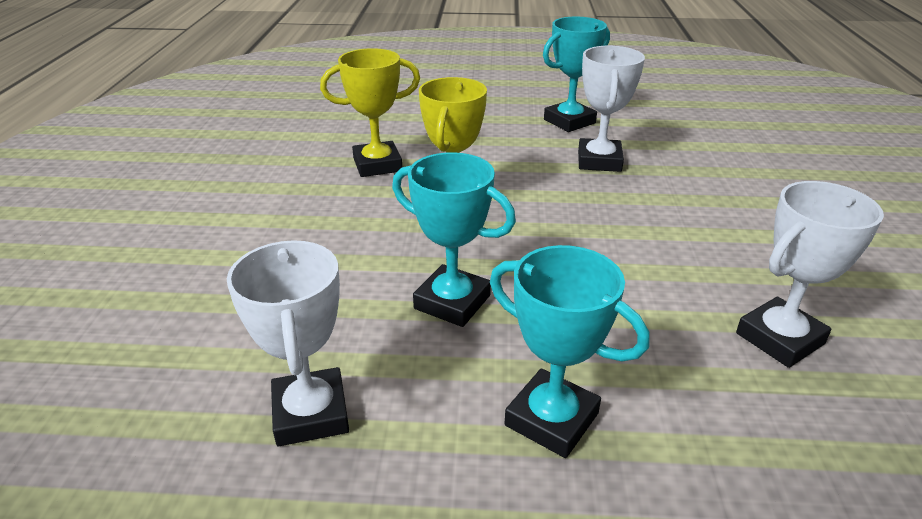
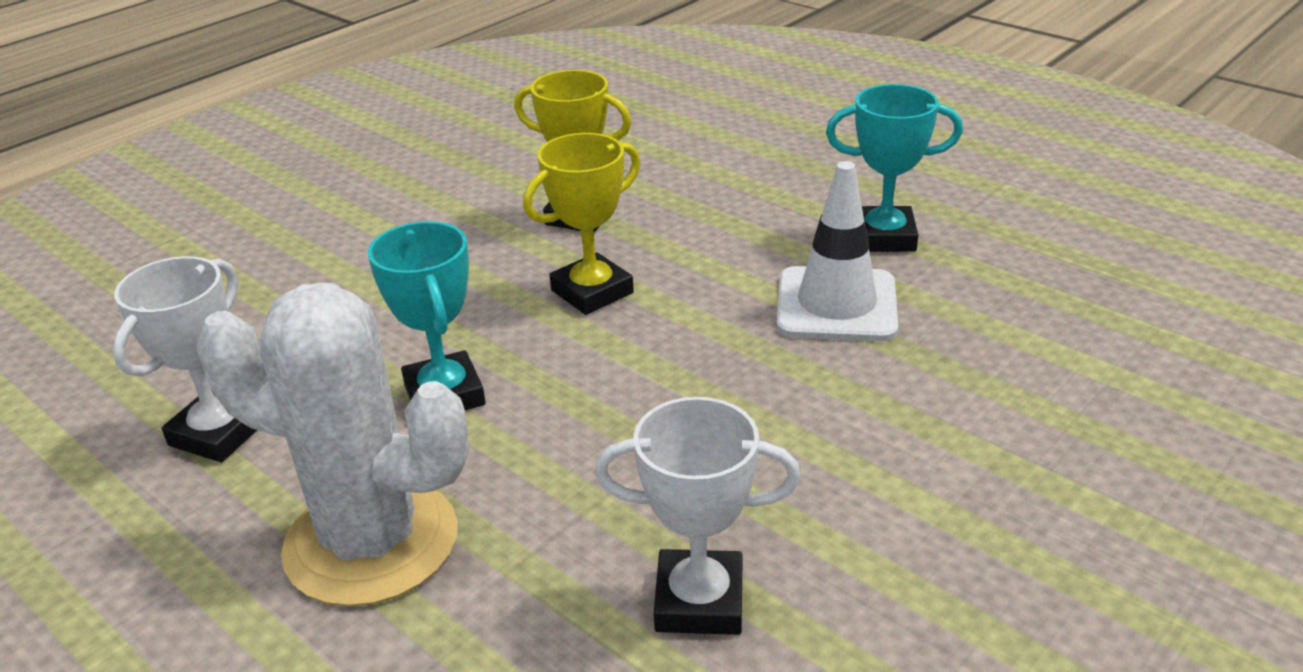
camera: 40 degrees right, 0 degrees up
(551, 419) = (371, 542): turquoise trophy -> white cactus
(599, 161) = (836, 305): white trophy -> white traffic cone

